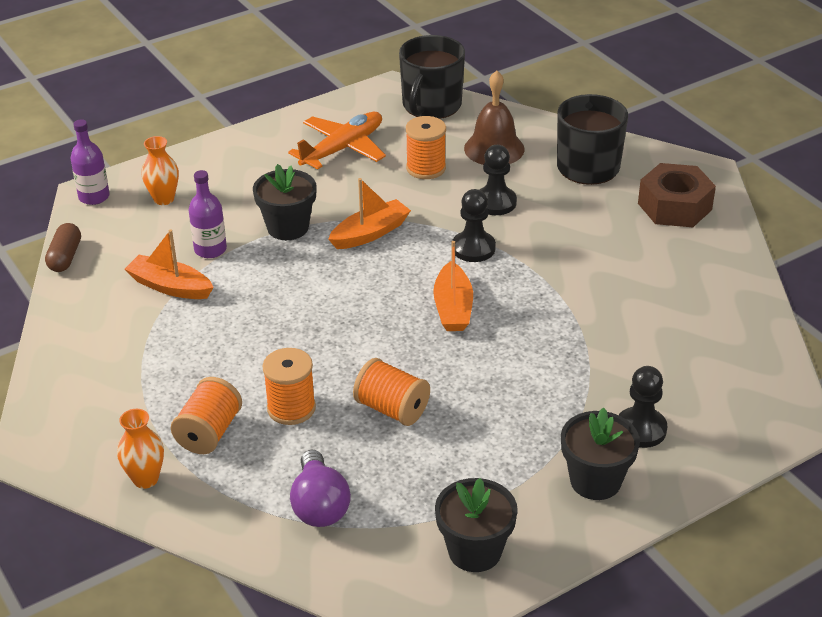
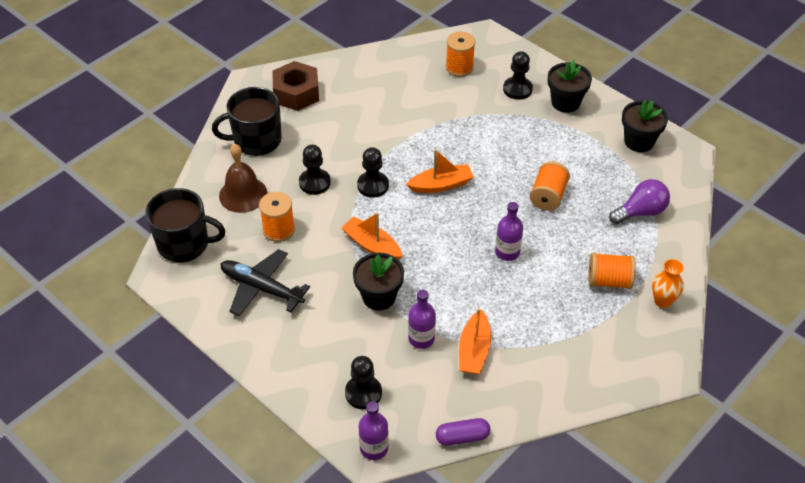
camera: 105 degrees left, 10 degrees up
(65, 257) = (462, 437): brown capsule -> purple capsule
(164, 199) = (363, 393): orange vase -> black pawn
(291, 408) = (569, 245): orange spool -> orange spool (459, 67)
(306, 345) = (507, 252): none -> purple bottle
(342, 149) = (261, 288): orange plane -> black plane

